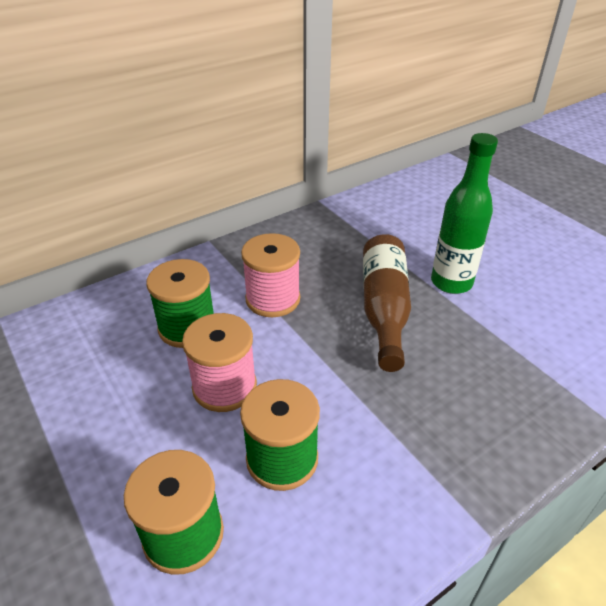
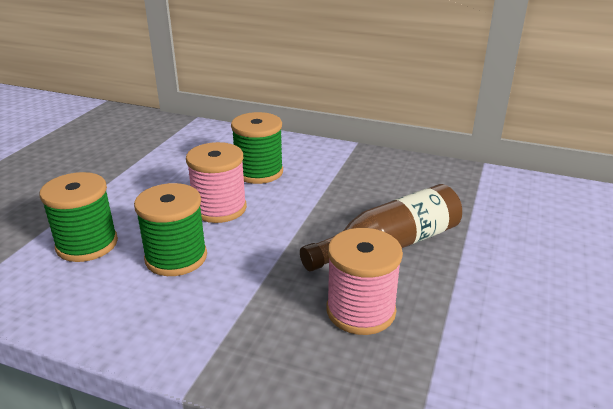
camera: 55 degrees right, 10 degrees down
(273, 299) = (330, 191): pink spool -> pink spool (360, 311)
(451, 282) = (482, 271): green bottle -> none

